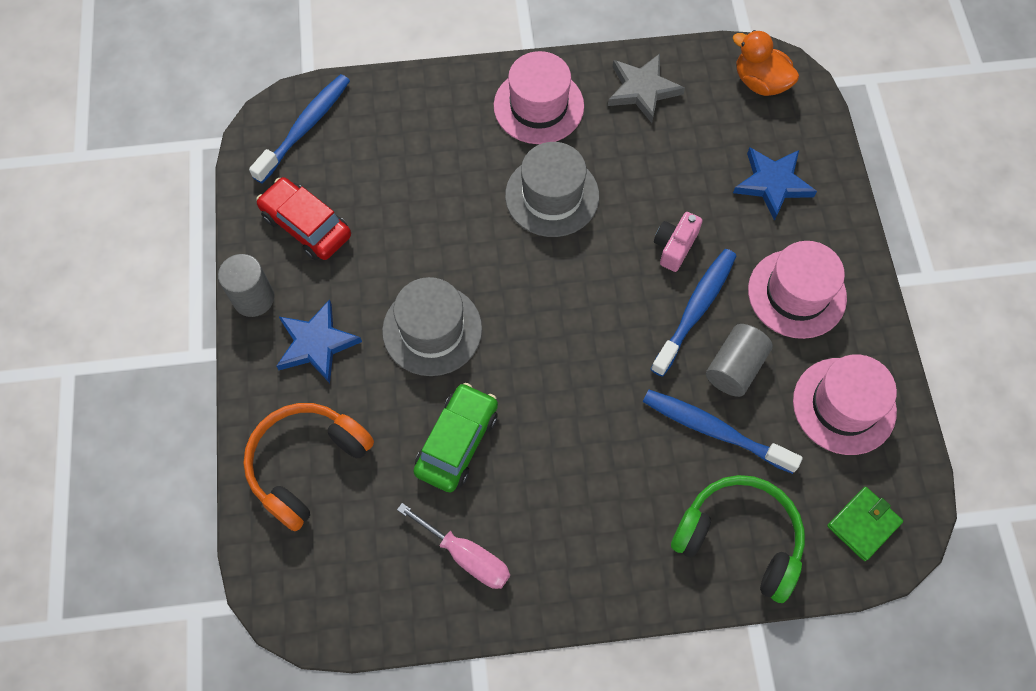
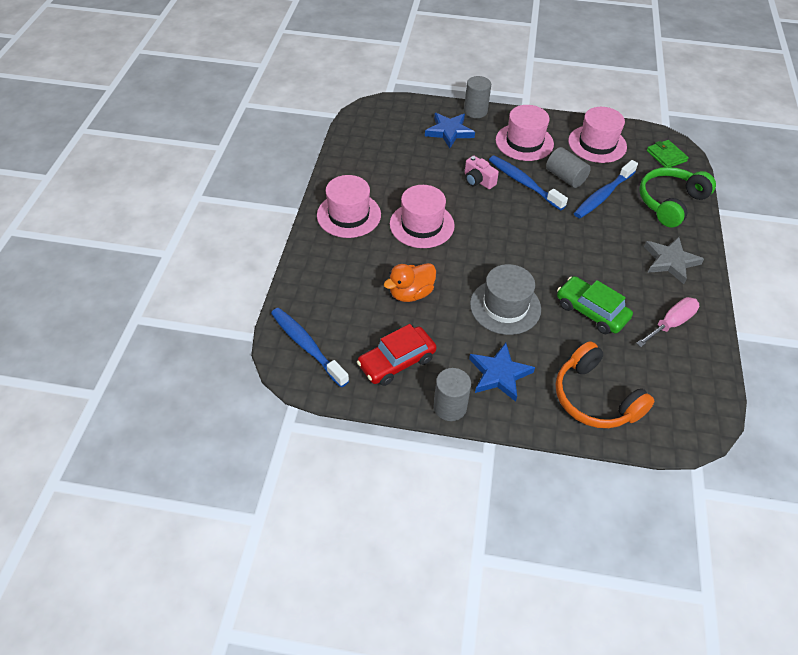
camera: 75 degrees left, 15 degrees down
(552, 196) = (422, 225): grey hat -> pink hat
(642, 89) = (359, 166): grey star -> grey star (670, 261)
(760, 82) = (377, 118): orange duck -> orange duck (411, 293)
(843, 208) = (475, 111): none -> grey cylinder

